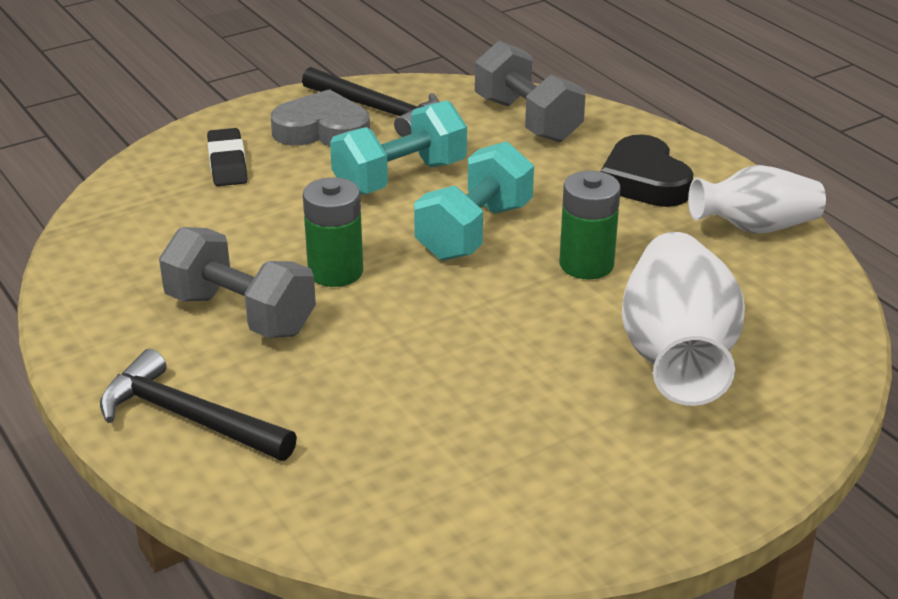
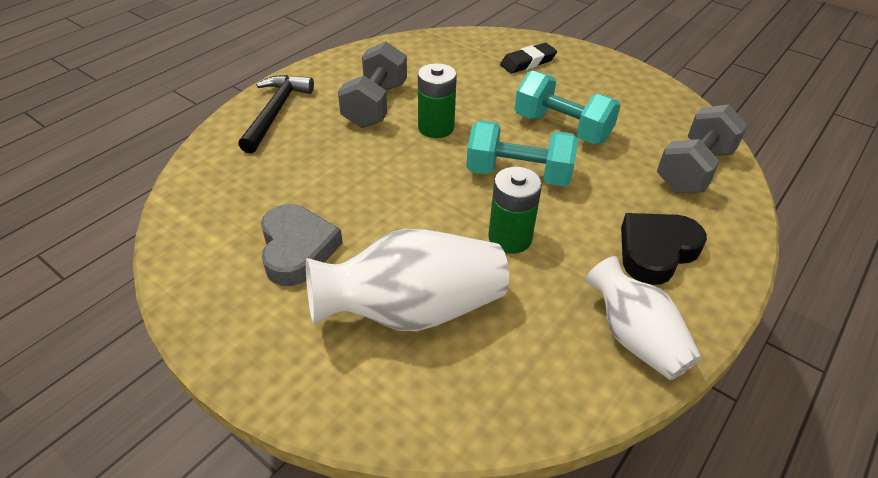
camera: 70 degrees right, 10 degrees up
(322, 130) = (595, 85): grey heart -> grey heart (297, 249)
(377, 110) = (641, 100): black hammer -> none

